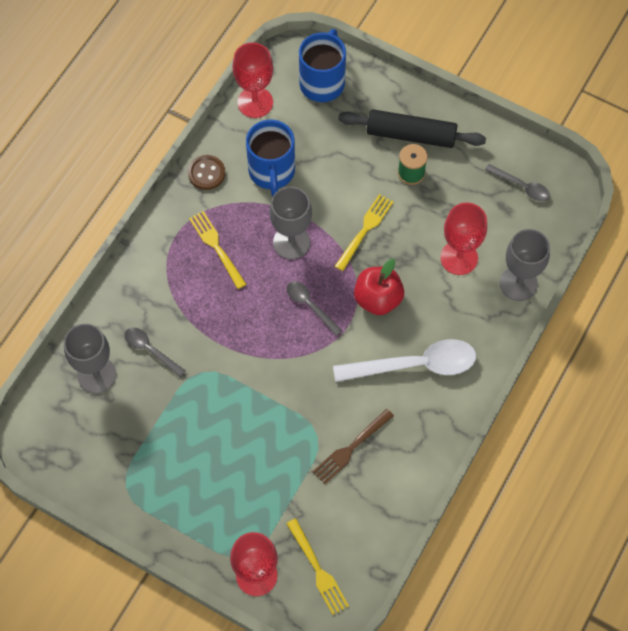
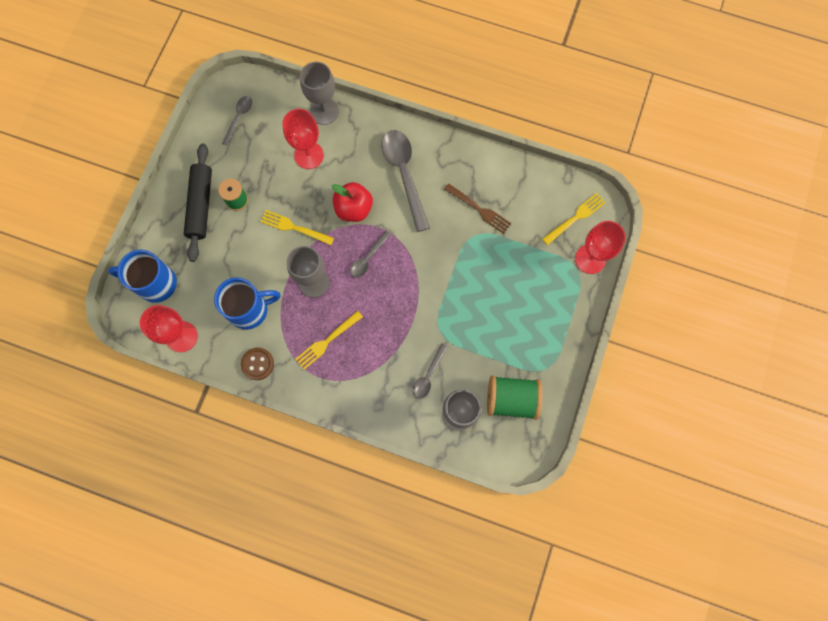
camera: 100 degrees left, 10 degrees up
(99, 438) = (511, 399): none -> green spool
(415, 365) = (404, 175): white spoon -> grey spoon

